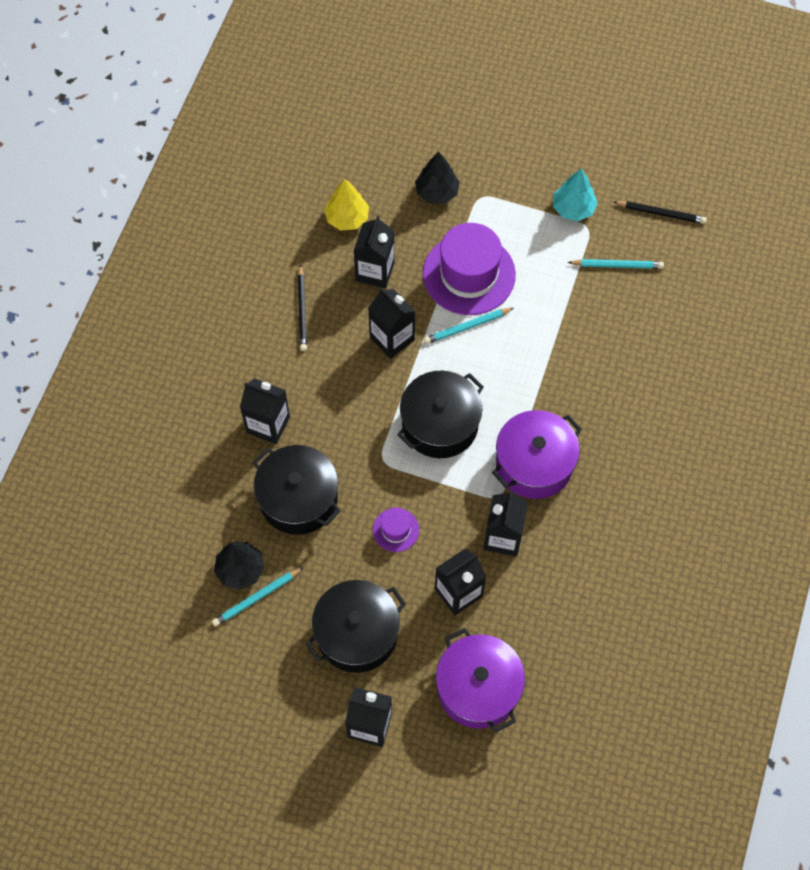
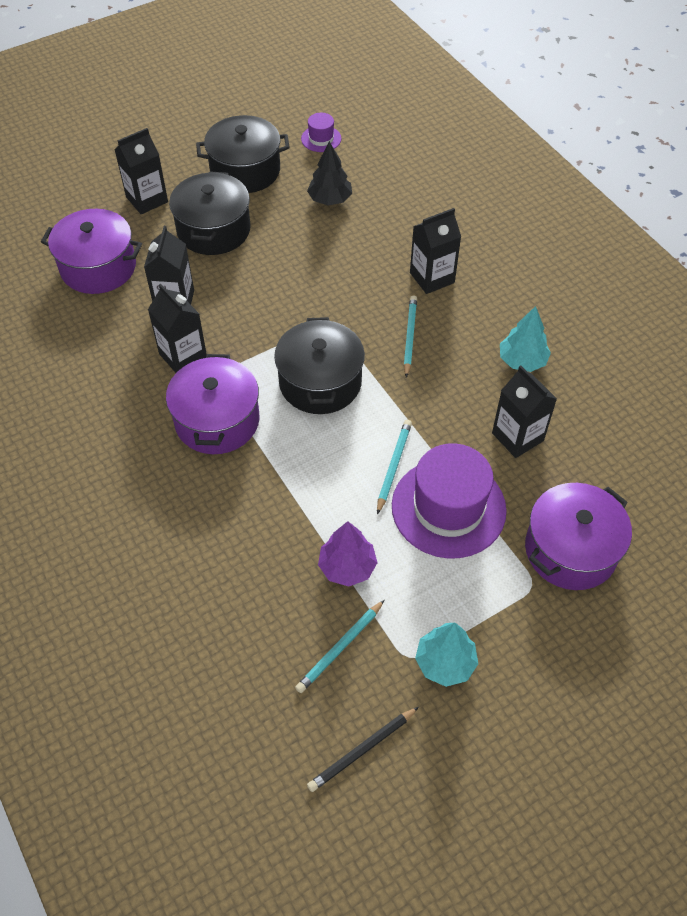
camera: 130 degrees right, 10 degrees down
(257, 598) = (299, 196): turquoise pencil -> turquoise pencil (409, 337)
(298, 498) = (350, 259): black pot -> black pot (245, 170)
(302, 310) = (522, 361): black pencil -> turquoise tree
(347, 218) = (598, 454): yellow tree -> none
(392, 338) = (434, 404): black carton -> none
(396, 530) = (263, 297): purple hat -> purple hat (321, 139)
(437, 192) = (570, 550): black tree -> purple pot
(564, 300) = (347, 567): none -> purple tree

